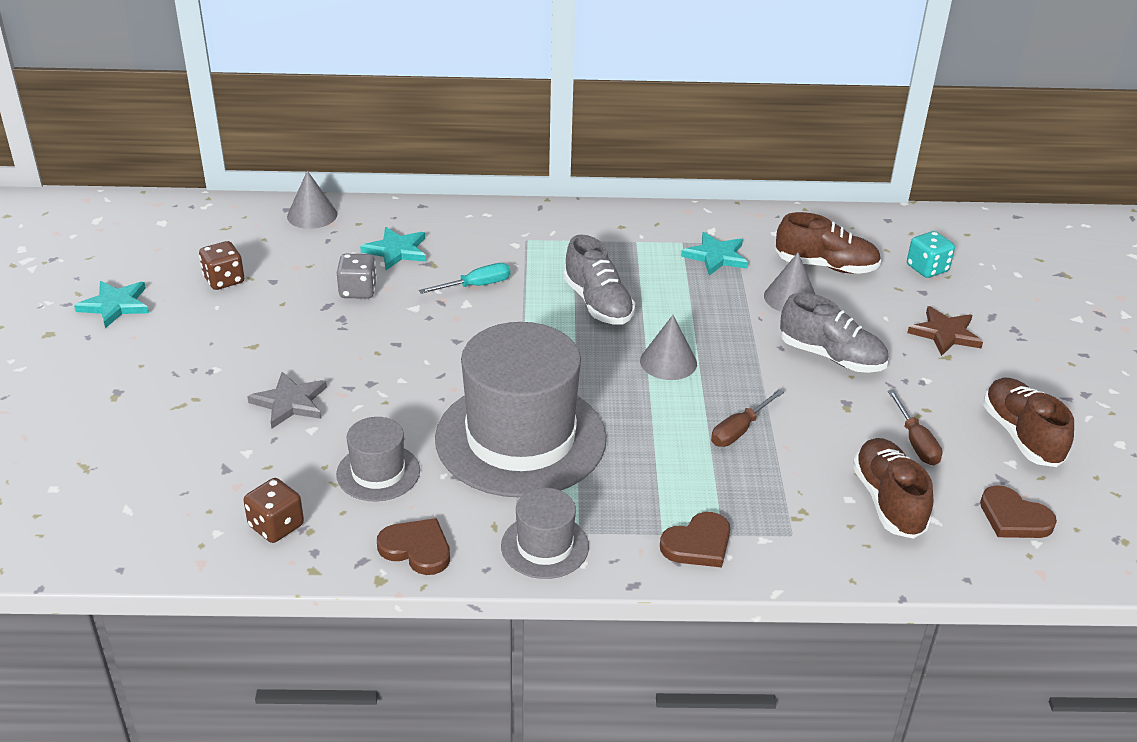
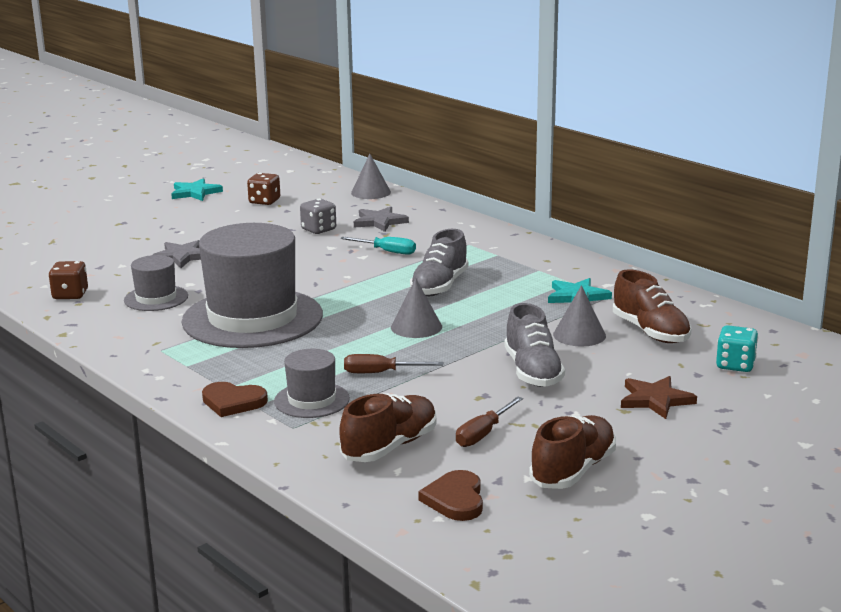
camera: 50 degrees right, 15 degrees down
(396, 251) = (379, 222): turquoise star -> grey star
(416, 549) = (103, 332): brown heart -> none
(545, 546) = (159, 361): grey hat -> grey hat (311, 400)

